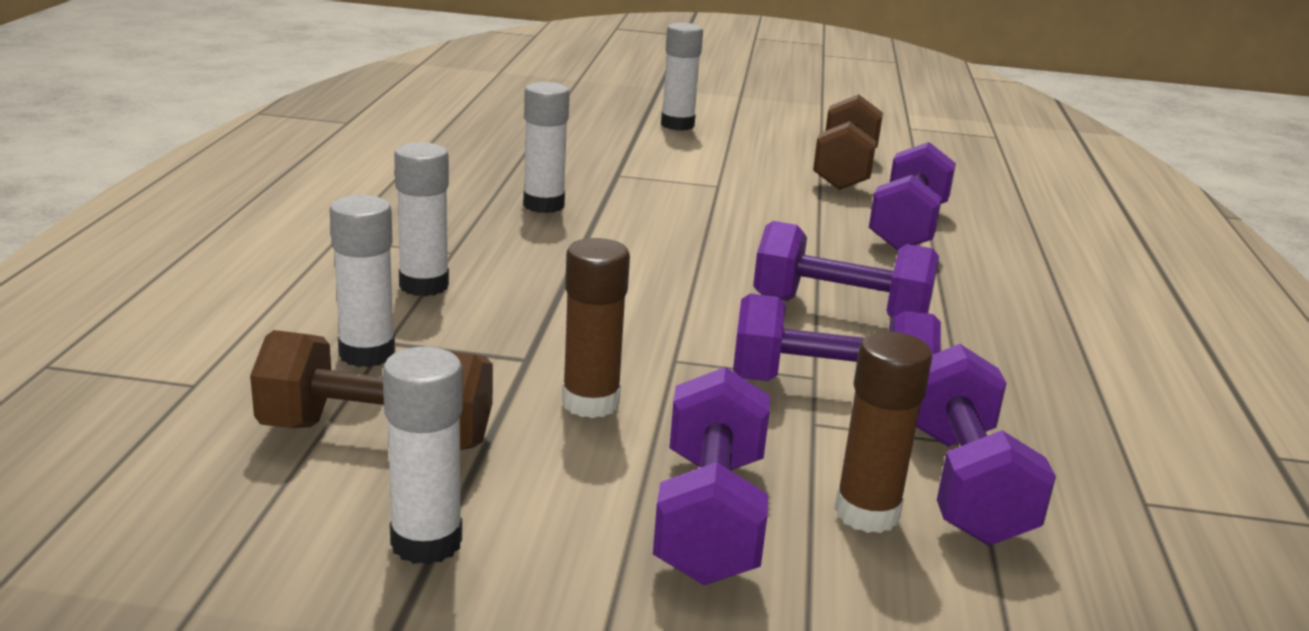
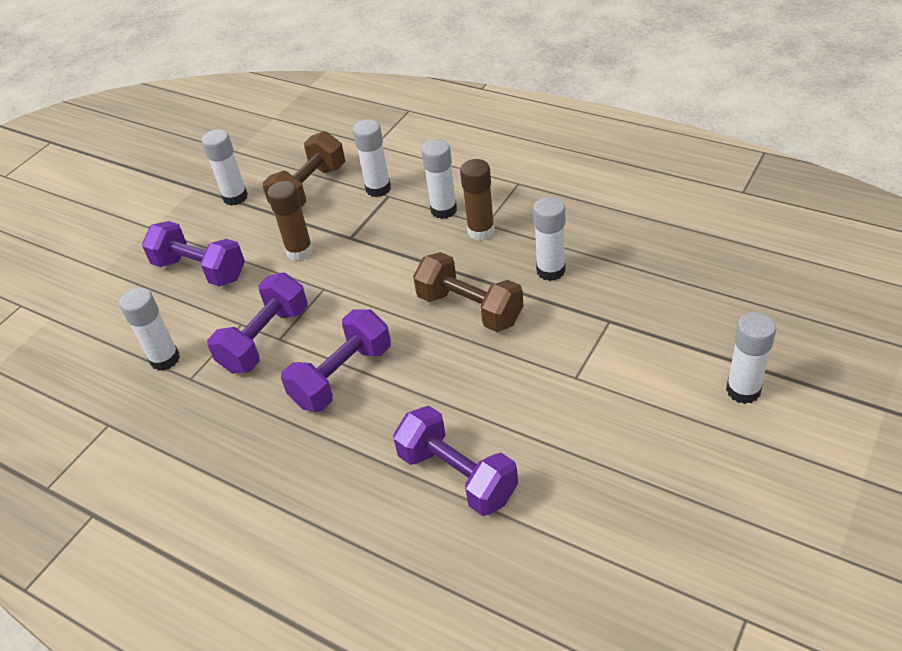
camera: 120 degrees right, 20 degrees up
(844, 170) = (599, 484): brown dumbbell -> brown dumbbell (470, 309)
(867, 513) = (170, 318): brown glue stick -> brown glue stick (481, 231)
(962, 484) = (165, 359): purple dumbbell -> white glue stick

